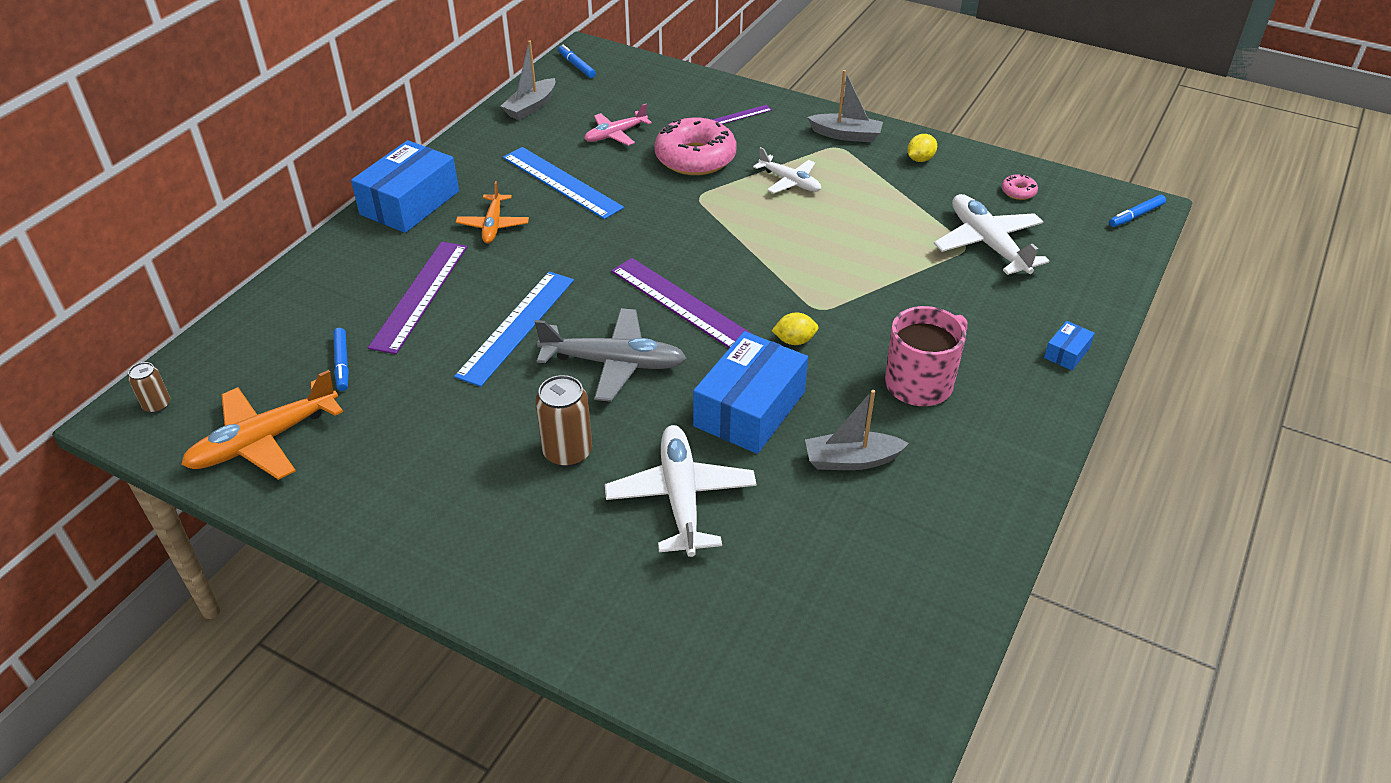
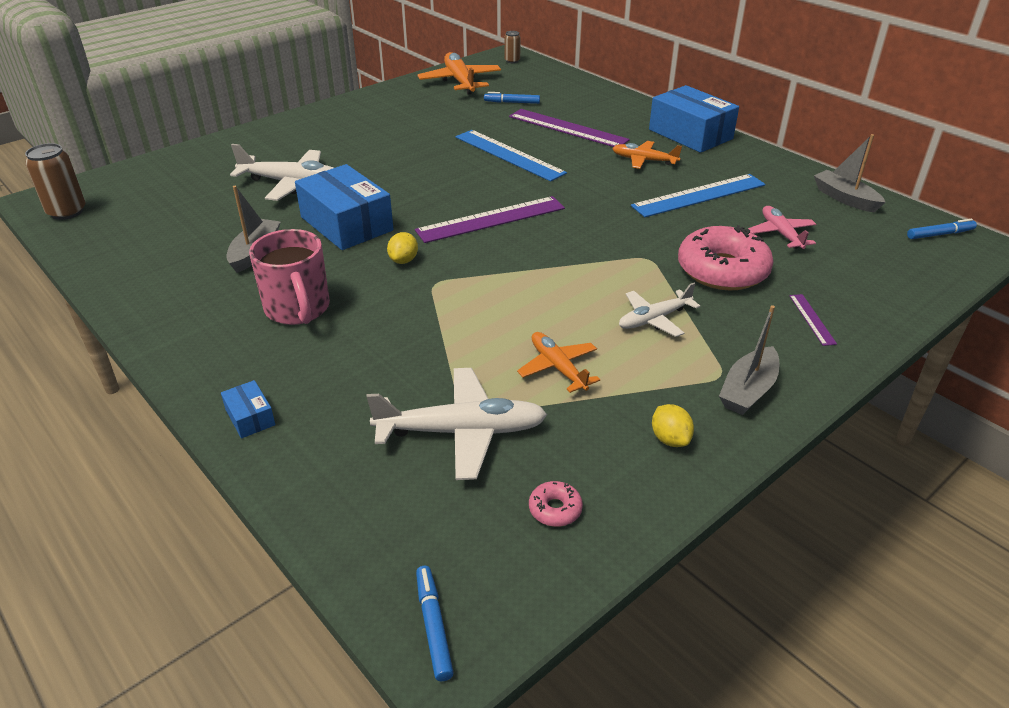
camera: 110 degrees right, 5 degrees down
(567, 452) = (370, 155): brown can -> brown can (67, 212)
(613, 363) = (441, 182): grey plane -> none
(885, 216) = (558, 368): none -> orange plane

